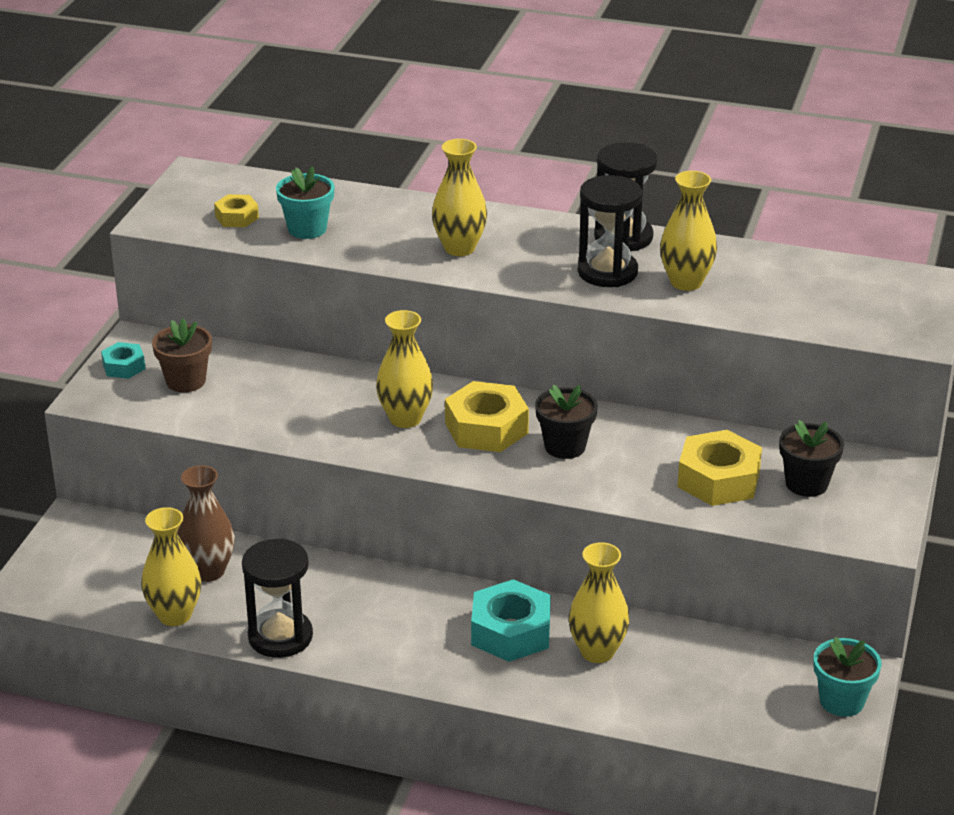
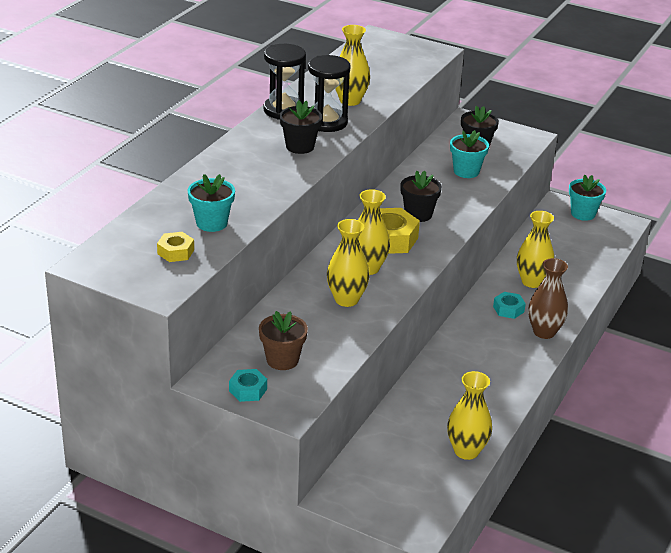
camera: 80 degrees left, 0 degrees up
(208, 571) = (418, 430): brown vase -> brown vase (544, 332)
(280, 637) = (498, 403): black hourglass -> none
(459, 248) = (271, 167): yellow vase -> yellow vase (346, 300)
(511, 632) = (508, 309): turquoise nut -> turquoise nut, size x0.55
(526, 261) = (300, 146): none -> black flower pot
(718, 479) = (466, 171): yellow nut -> turquoise flower pot

